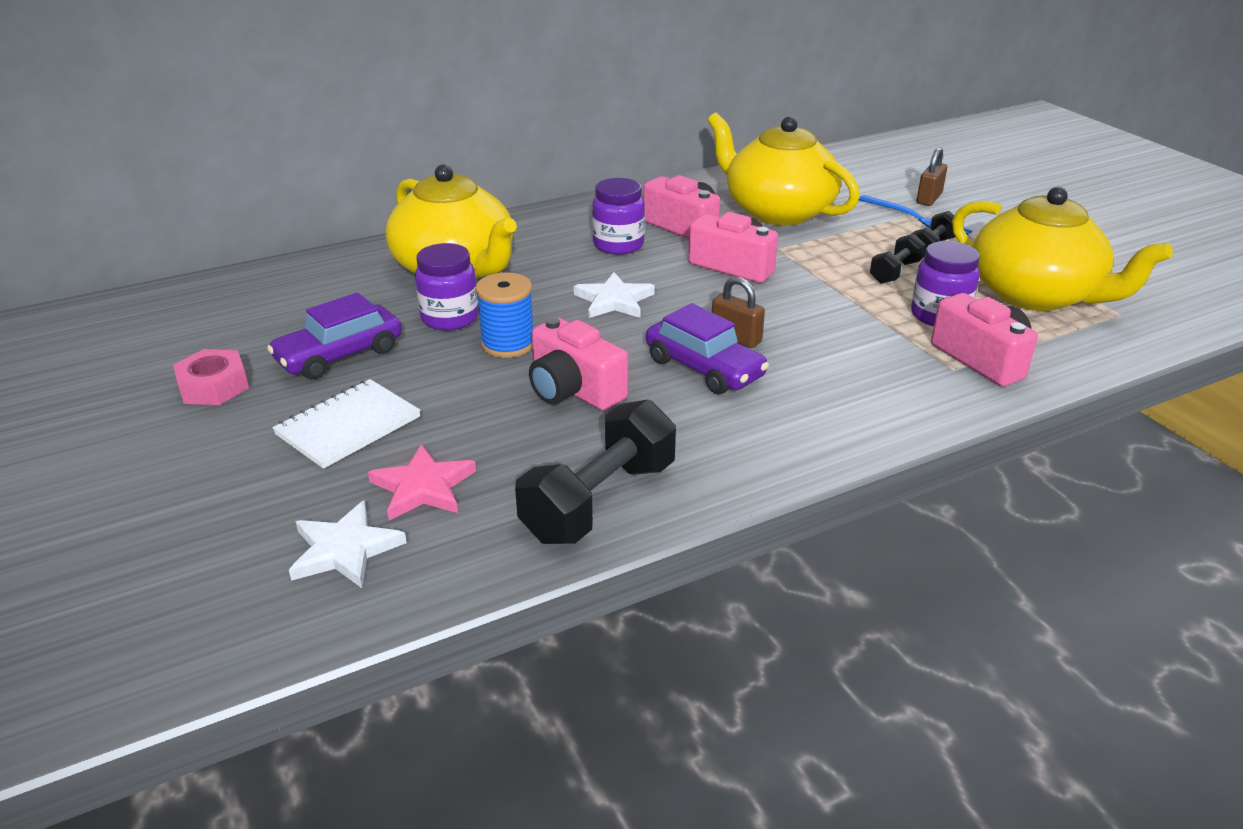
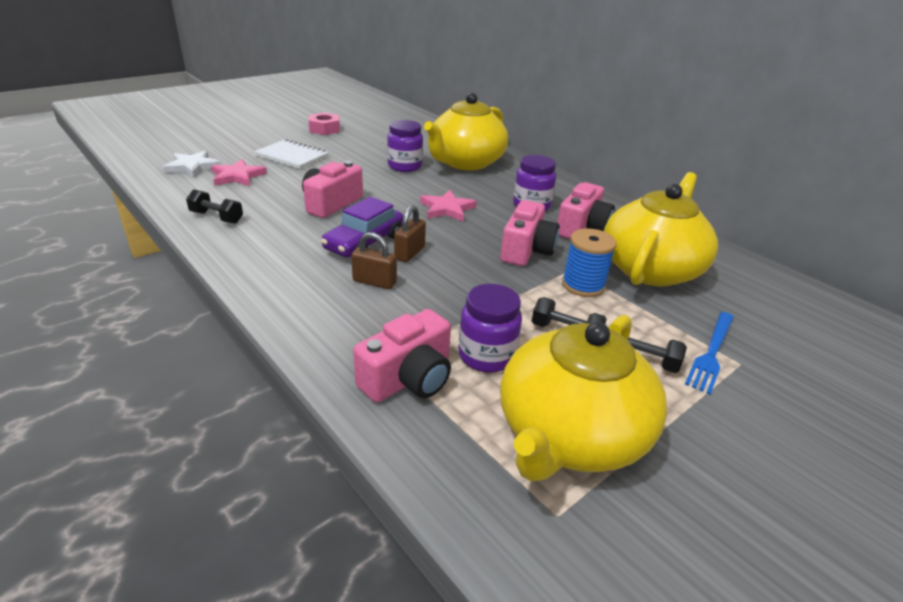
camera: 75 degrees right, 0 degrees up
(340, 355) = (358, 147): purple car -> none
(508, 344) = (380, 183): blue spool -> blue spool (583, 285)
(599, 501) = (216, 217): black dumbbell -> black dumbbell, size x0.54
(614, 300) = (447, 209): white star -> pink star
(929, 199) = (778, 365): brown padlock -> brown padlock (374, 282)

